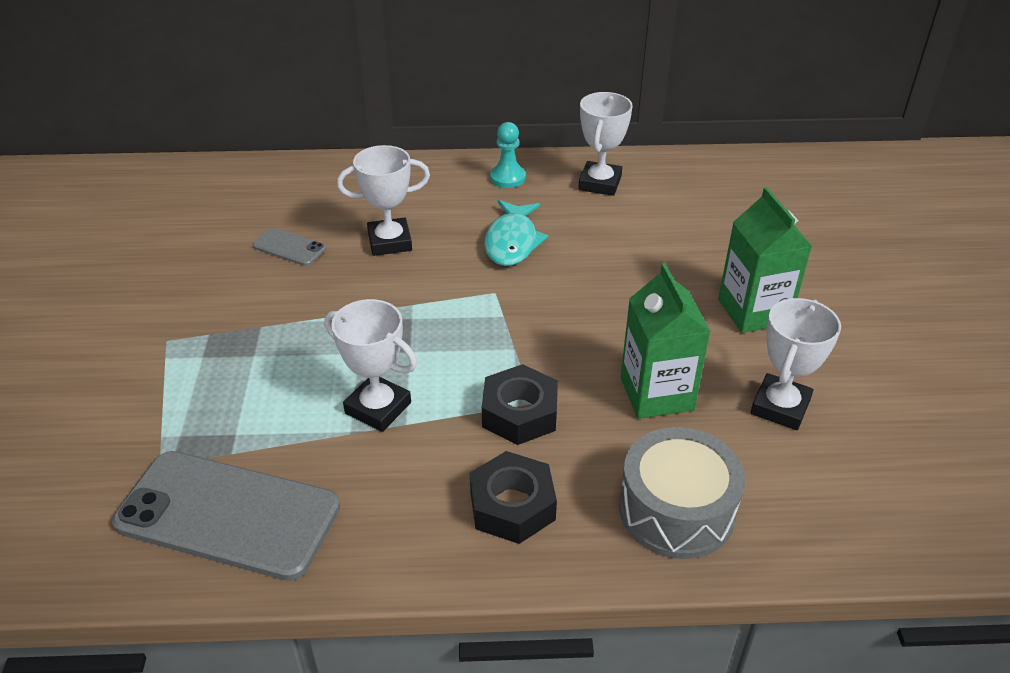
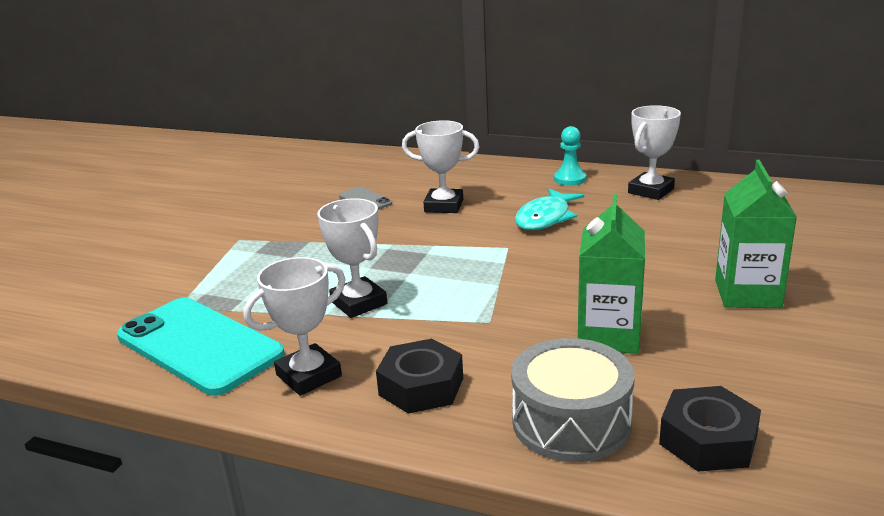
camera: 25 degrees right, 15 degrees down
(228, 514) = (199, 345): grey phone -> turquoise phone
(519, 413) = (472, 327): black nut -> black nut (708, 440)
(780, 407) = (731, 367): white trophy -> white trophy (309, 375)

